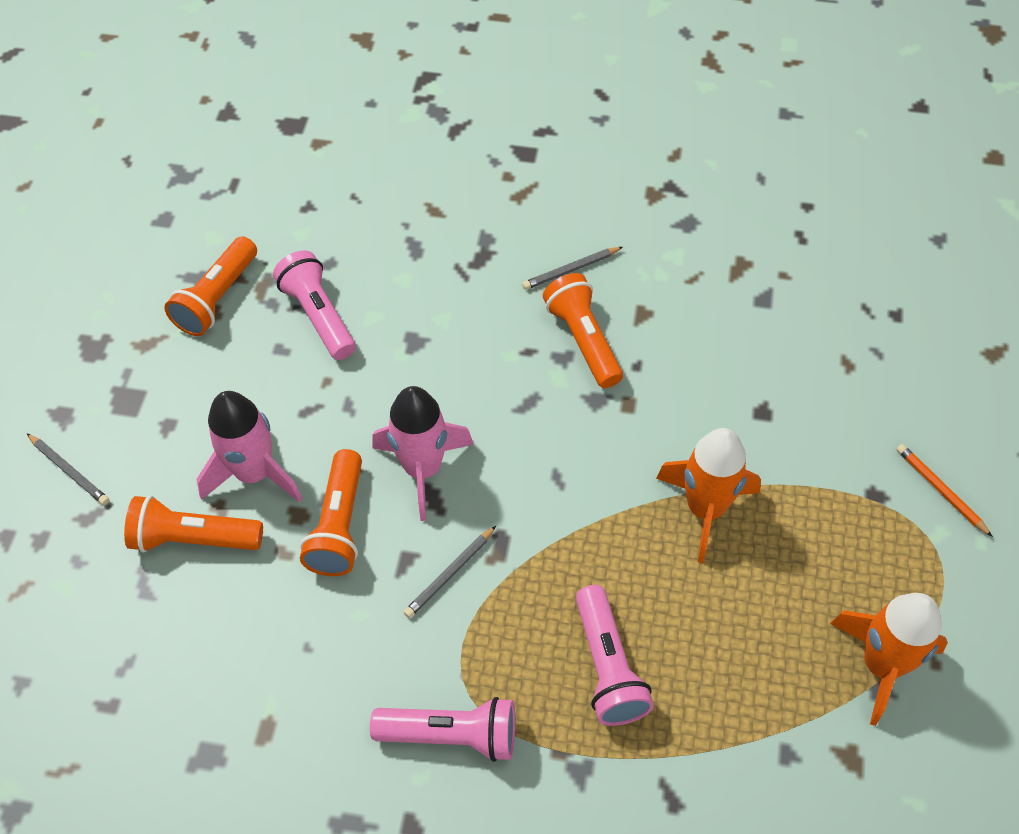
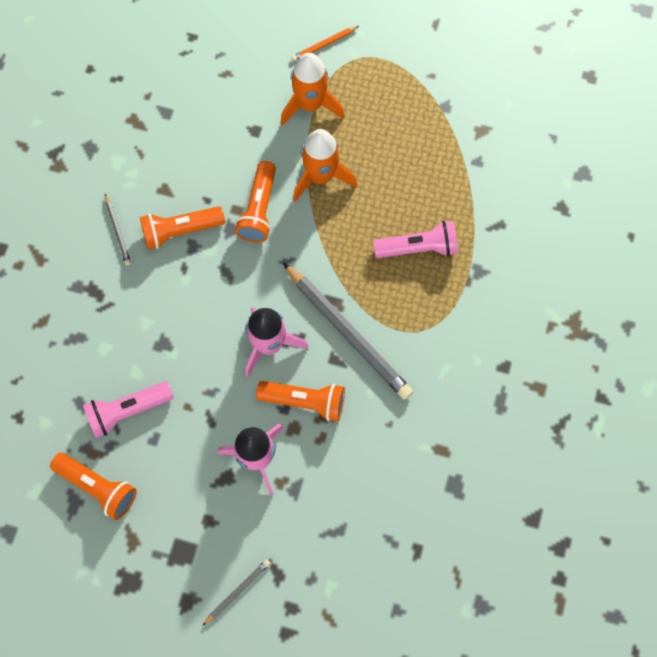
camera: 85 degrees left, 15 degrees up
(193, 539) = (303, 499): orange flashlight -> orange flashlight (259, 209)
(450, 574) = (348, 333): grey pencil -> grey pencil, size x2.23
(451, 735) = (452, 340): pink flashlight -> none
(881, 665) = (430, 103): orange rocket -> orange rocket (310, 105)

